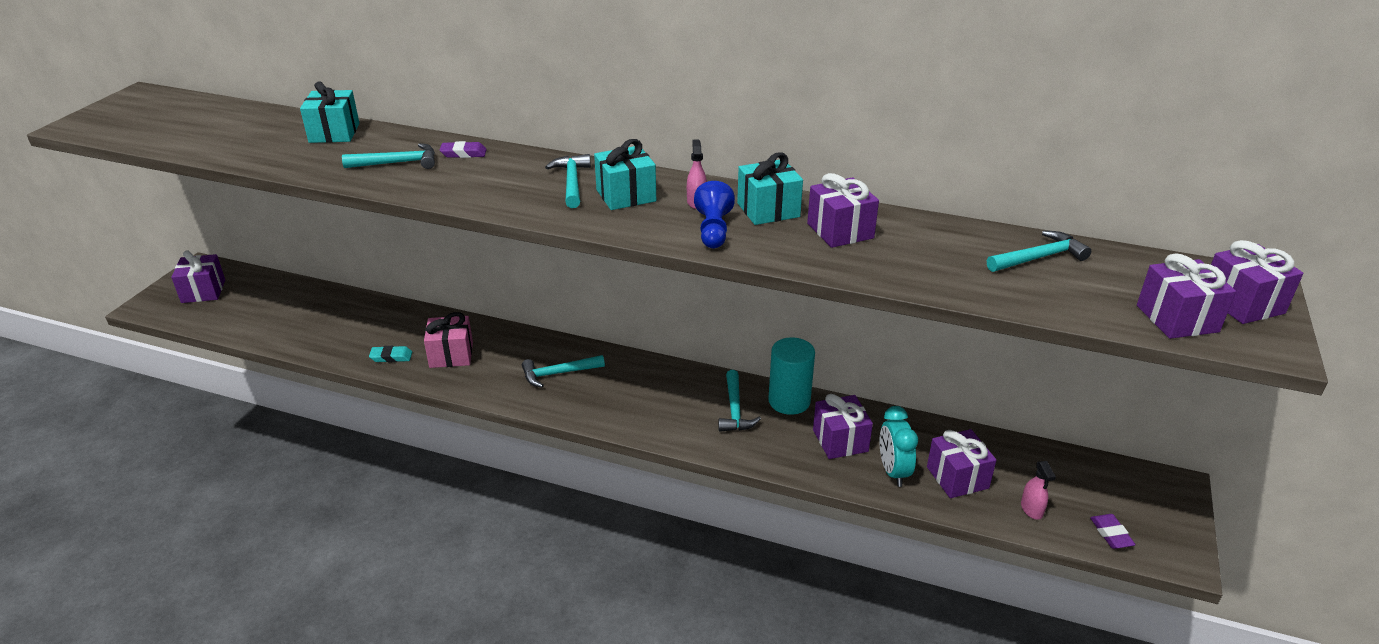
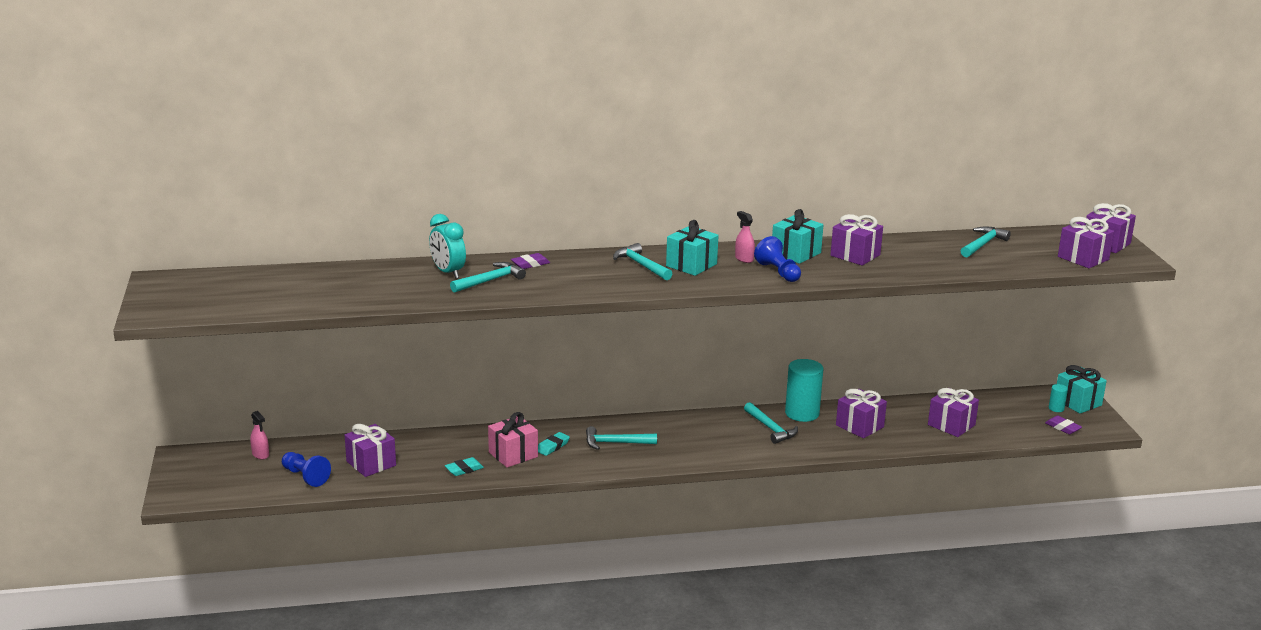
camera: 30 degrees left, 10 degrees down
(203, 291) = (214, 472): purple gift -> purple gift (371, 463)
(260, 319) = (305, 477): none -> blue pawn
(334, 133) = (399, 272): turquoise gift -> turquoise gift (1077, 402)
(496, 358) = (552, 446): none -> turquoise eraser
(558, 374) = (615, 443): turquoise hammer -> turquoise hammer turned 45 degrees clockwise
(893, 471) = (910, 433): turquoise clock -> turquoise clock (448, 272)
(1031, 509) = (1009, 428): pink spray bottle -> pink spray bottle (260, 454)
(1126, 500) = (1056, 408): none -> turquoise cylinder

